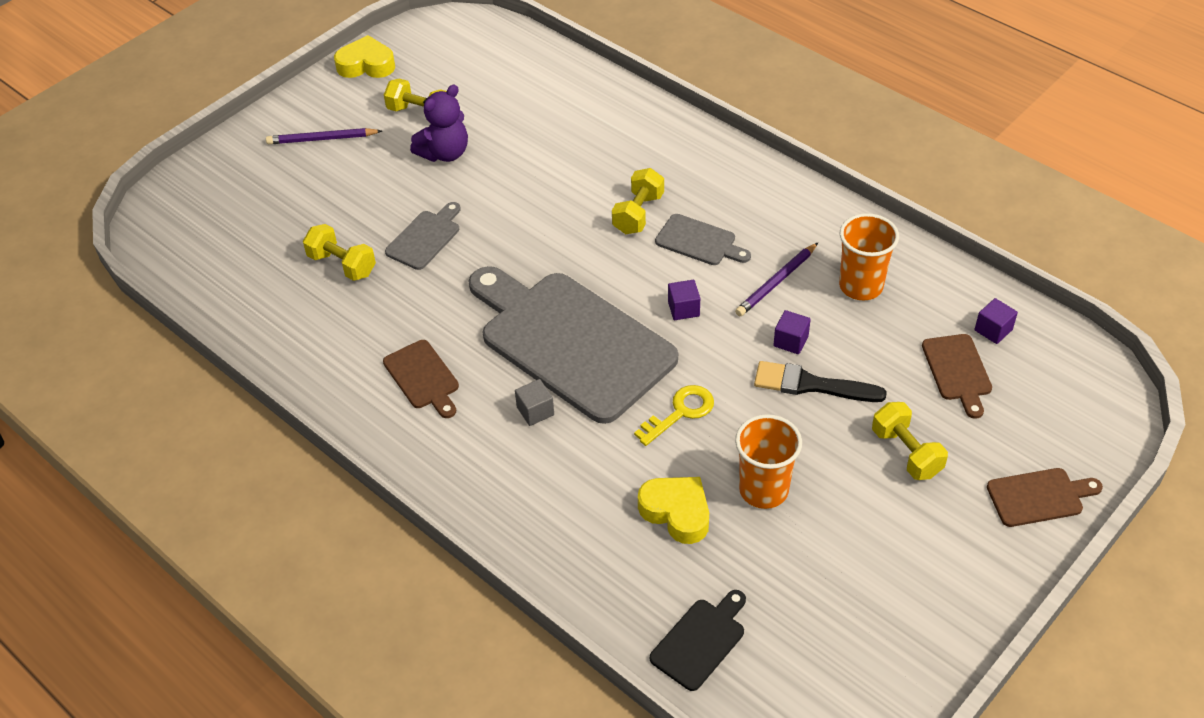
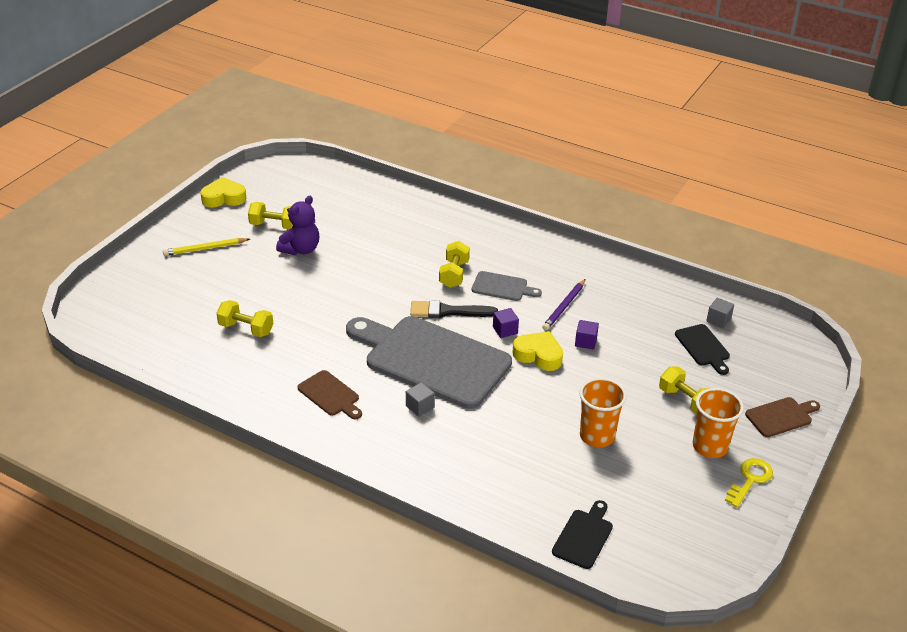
camera: 15 degrees left, 10 degrees down
(322, 139) = (205, 249): purple pencil -> yellow pencil
(425, 238) = (303, 305): grey cutting board -> none
(676, 512) = (541, 458): yellow heart -> yellow heart (538, 355)
(680, 412) = (523, 395): yellow key -> yellow key (750, 479)
(811, 385) = (608, 367): black brush -> black brush (448, 311)
(861, 286) = (622, 303): orange cup -> orange cup (710, 446)
(957, 371) = (703, 347): brown cutting board -> black cutting board
(993, 330) = (718, 320): purple cube -> grey cube

